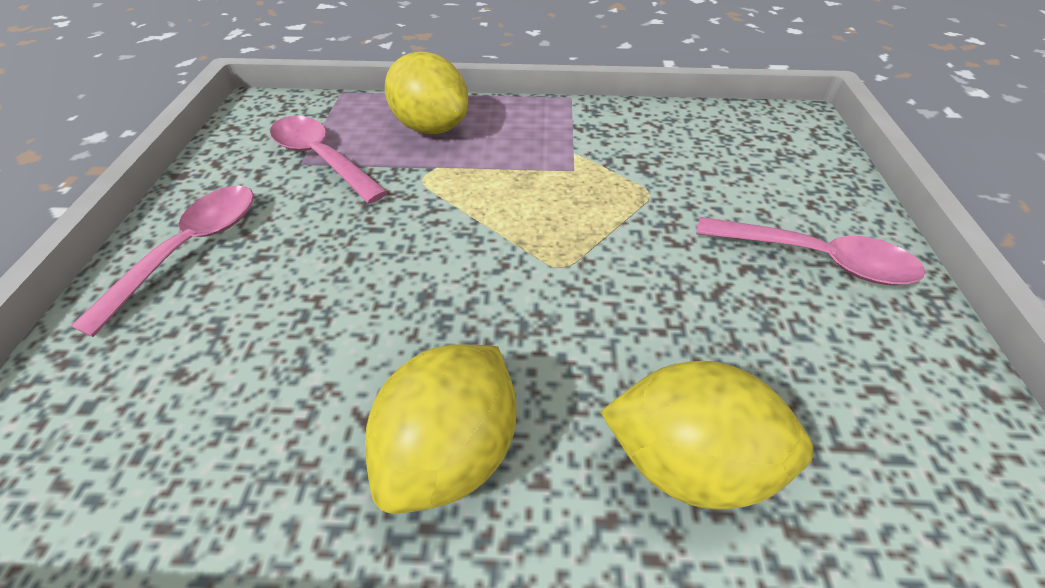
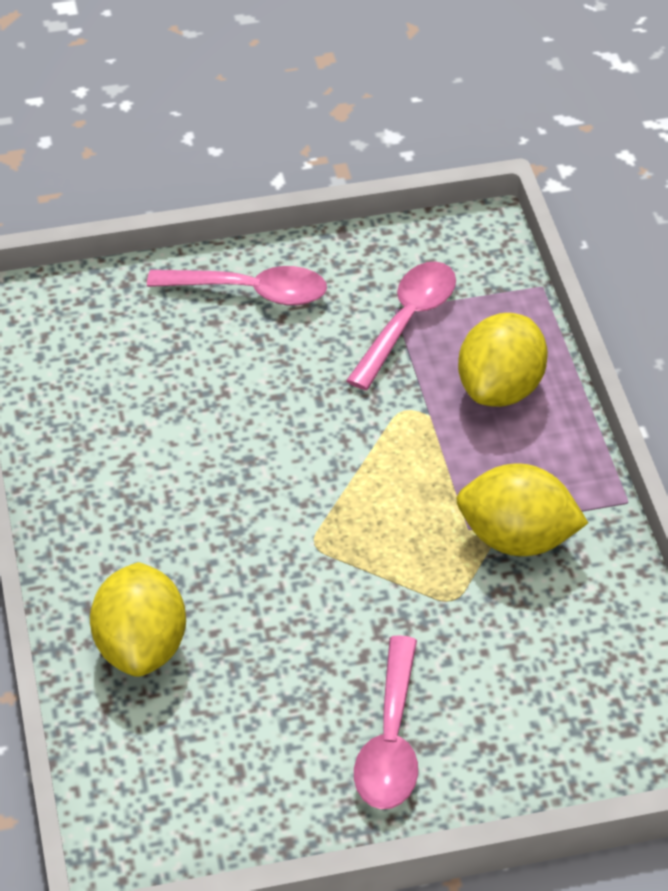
camera: 75 degrees right, 0 degrees up
(451, 451) = (114, 515): yellow lemon -> yellow lemon (517, 539)

